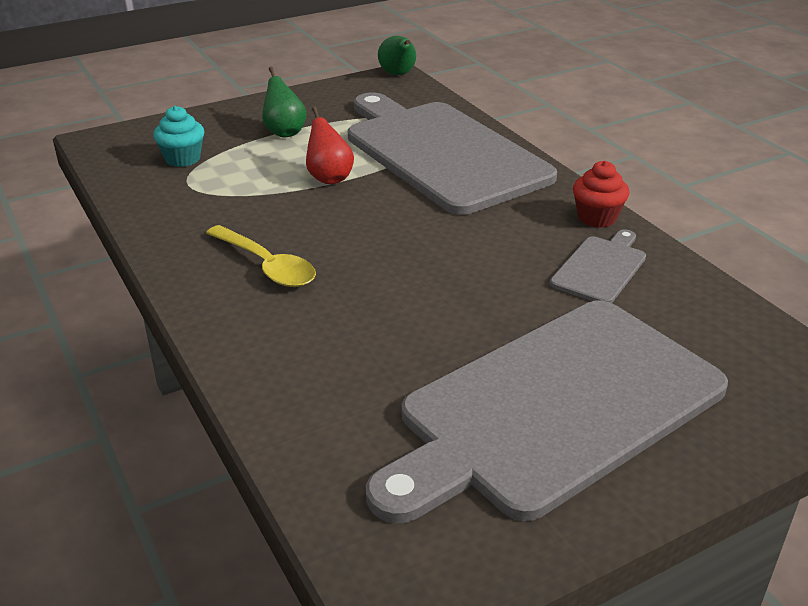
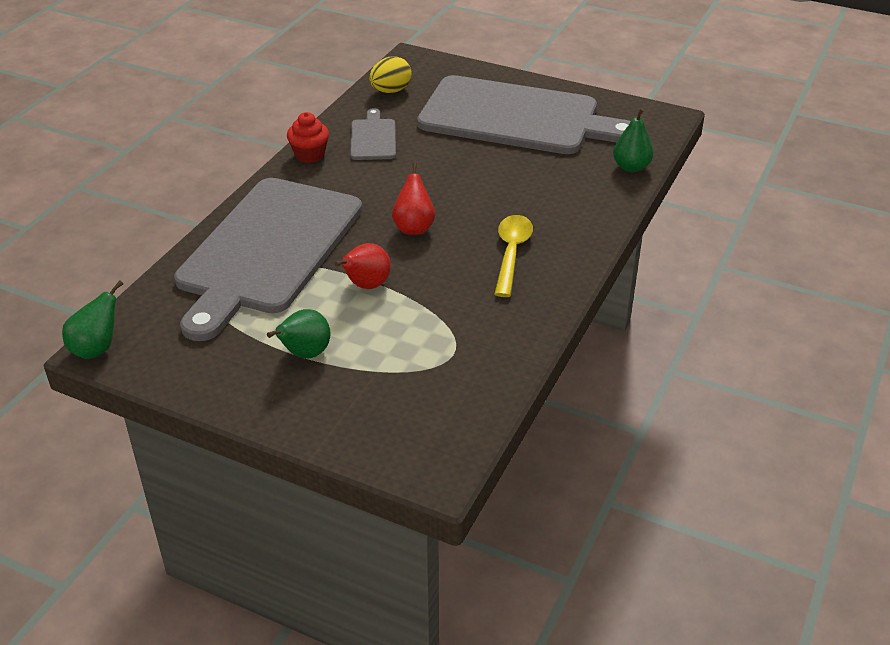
camera: 125 degrees left, 5 degrees up
(183, 159) = (415, 386): turquoise cupcake -> none
(305, 450) = (631, 167): none -> green pear
(384, 229) = (414, 227): none -> red pear
(600, 268) = (373, 138): grey cutting board -> grey cutting board turned 90 degrees clockwise
(729, 326) = (390, 91): none -> yellow egg

